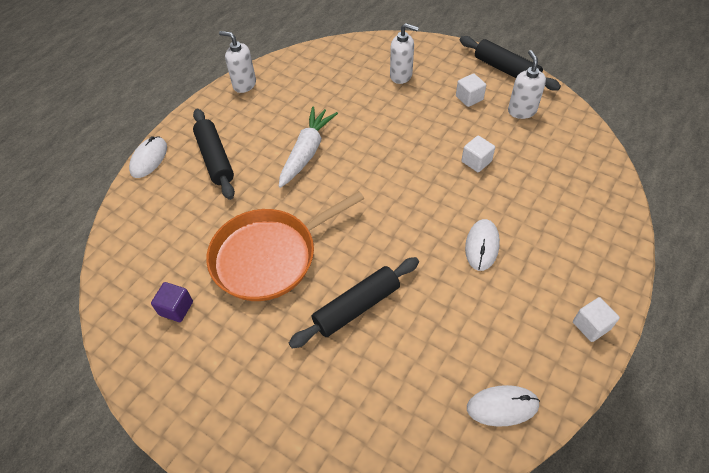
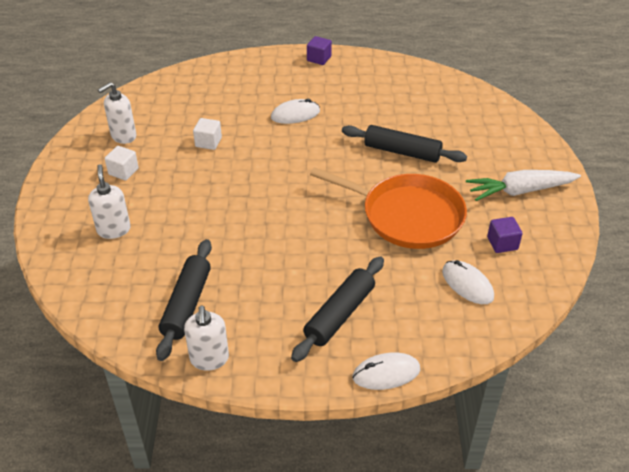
camera: 125 degrees left, 10 degrees down
(306, 152) = (276, 249): white carrot -> white carrot (520, 191)
(502, 406) = (405, 75): white mouse -> white mouse (467, 284)
(506, 70) = (64, 161): black rolling pin -> black rolling pin (187, 305)
(591, 325) = (319, 59): white cube -> purple cube

